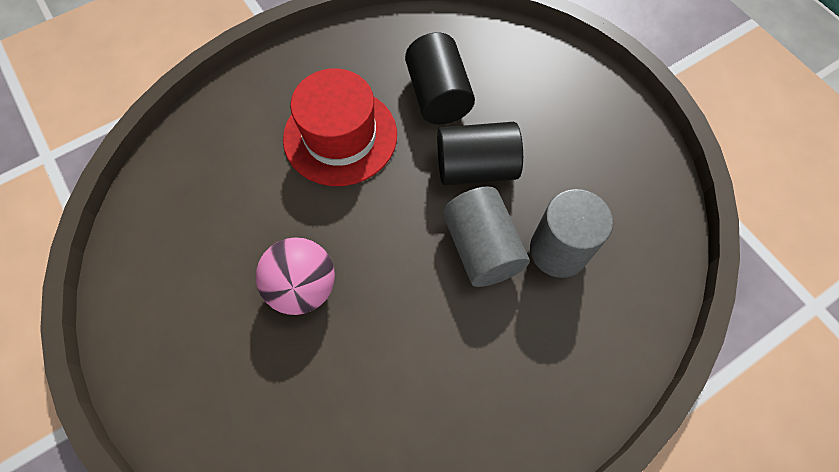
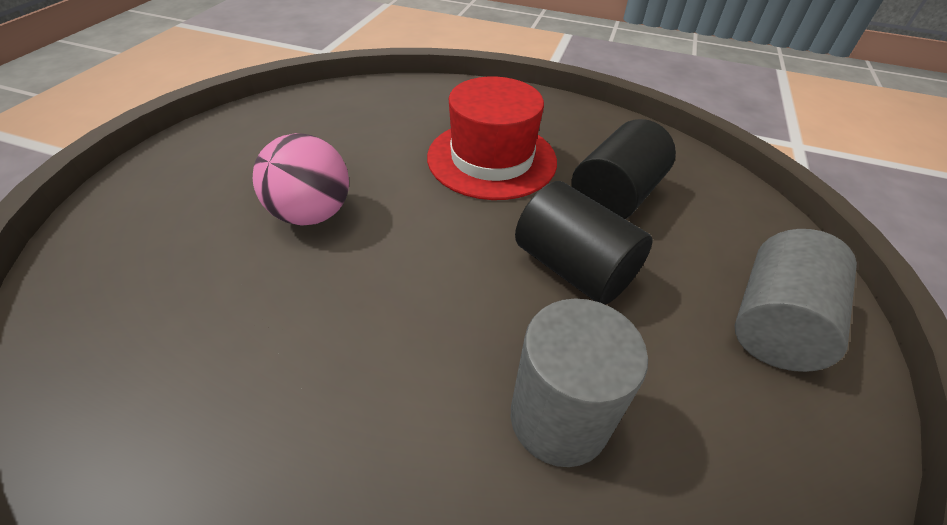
camera: 50 degrees right, 20 degrees down
(482, 248) = (482, 330): grey cylinder -> grey cylinder (774, 323)

